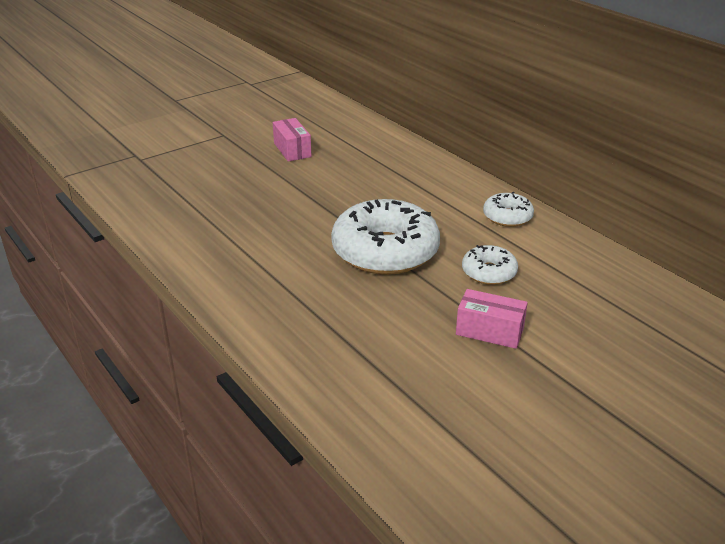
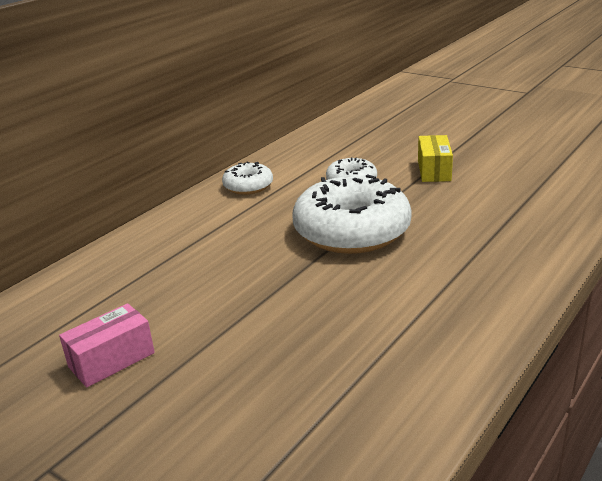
camera: 105 degrees left, 5 degrees down
(489, 331) = (434, 170): pink box -> yellow box

